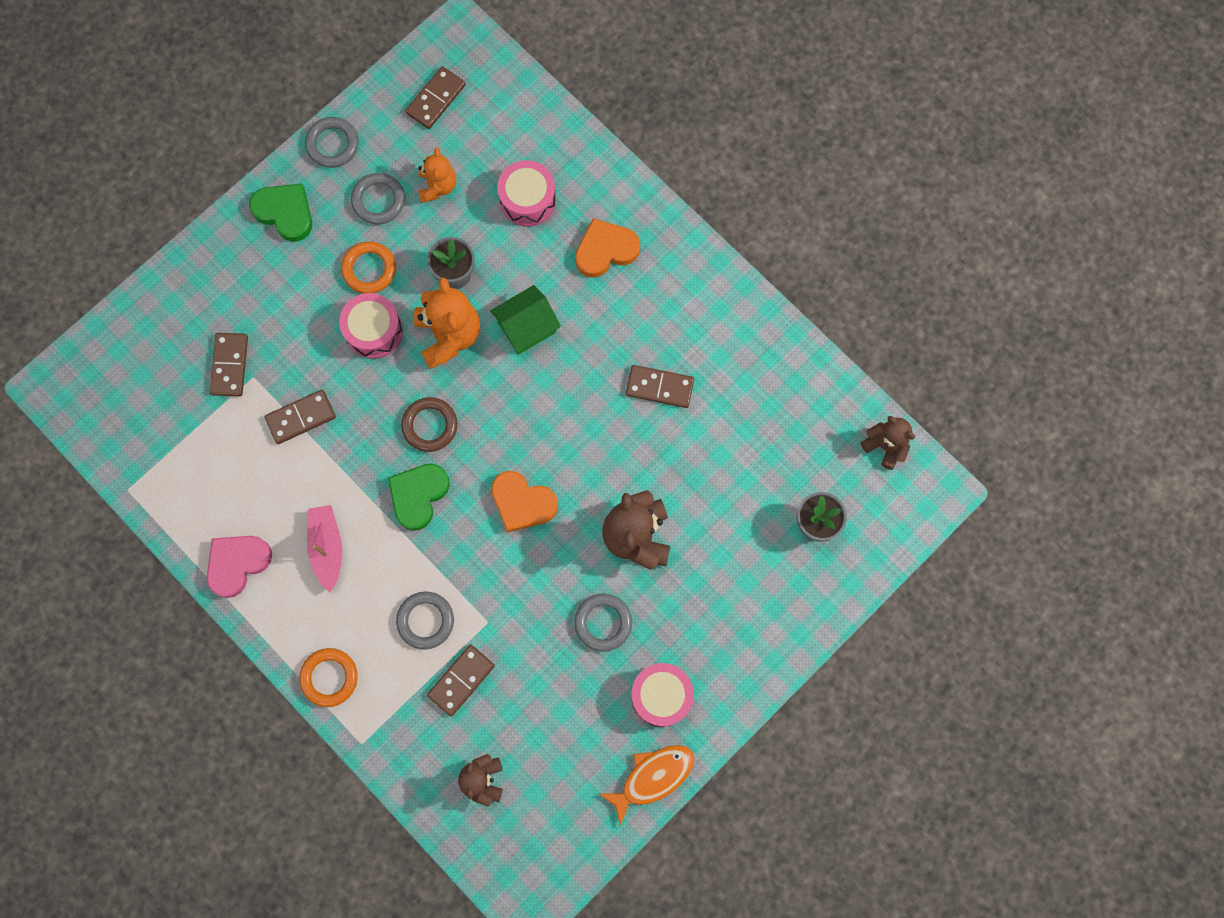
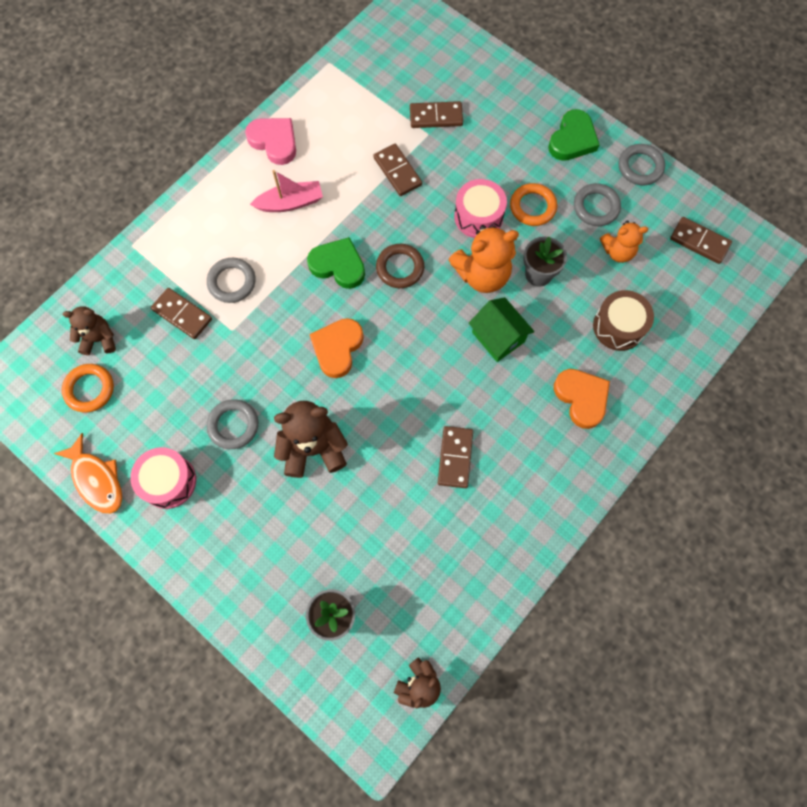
camera: 85 degrees right, 5 degrees down
(329, 677) = (184, 216): orange ring -> orange ring (89, 389)
(528, 200) = (618, 326): pink drum -> brown drum

